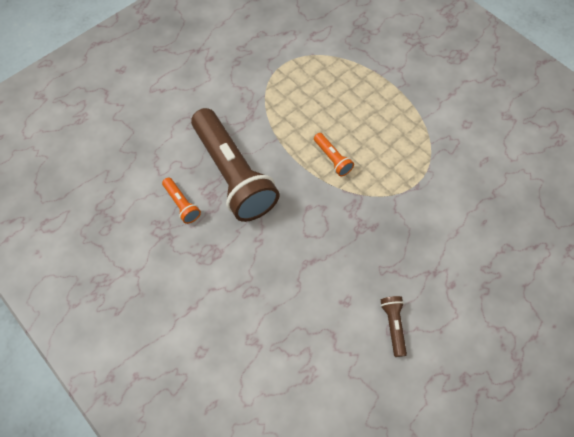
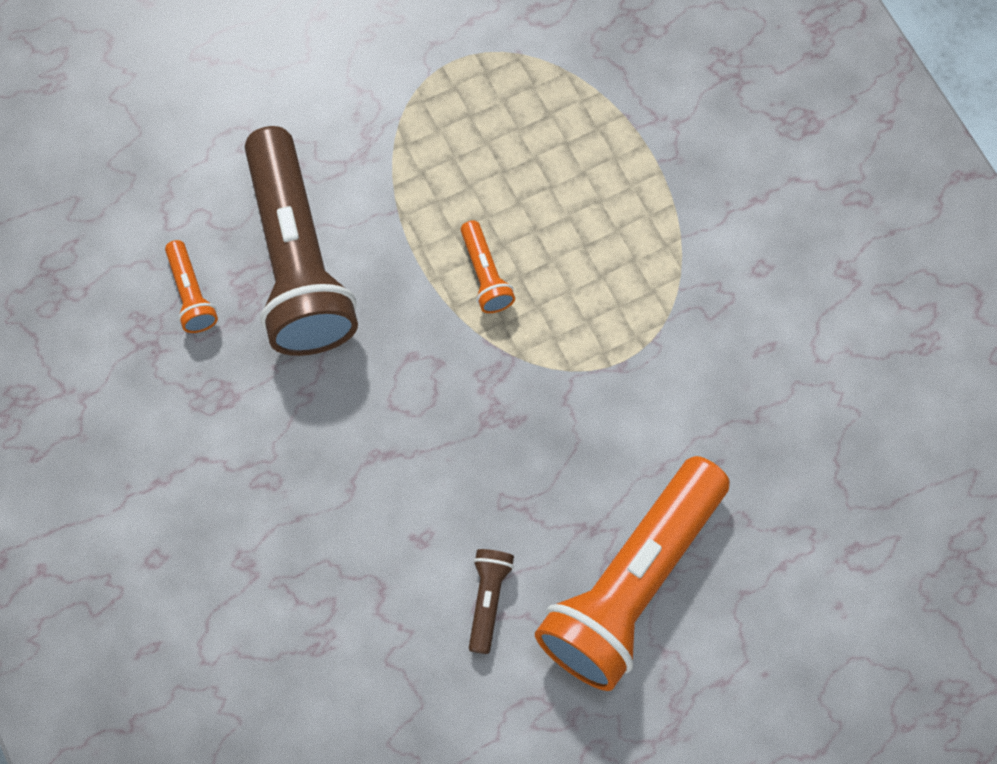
camera: 15 degrees right, 5 degrees up
(466, 296) = (632, 584): none -> orange flashlight

